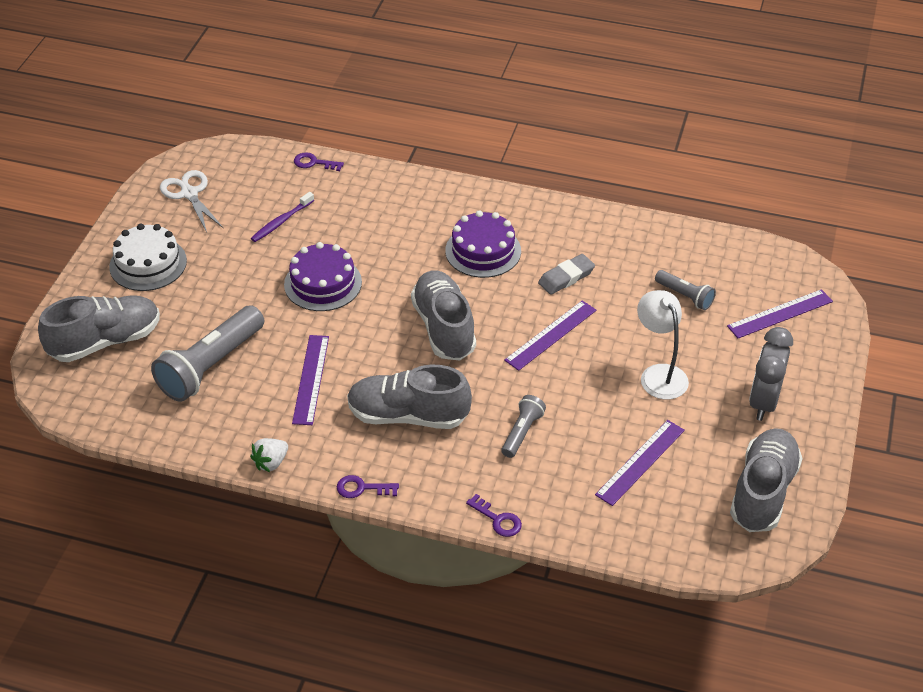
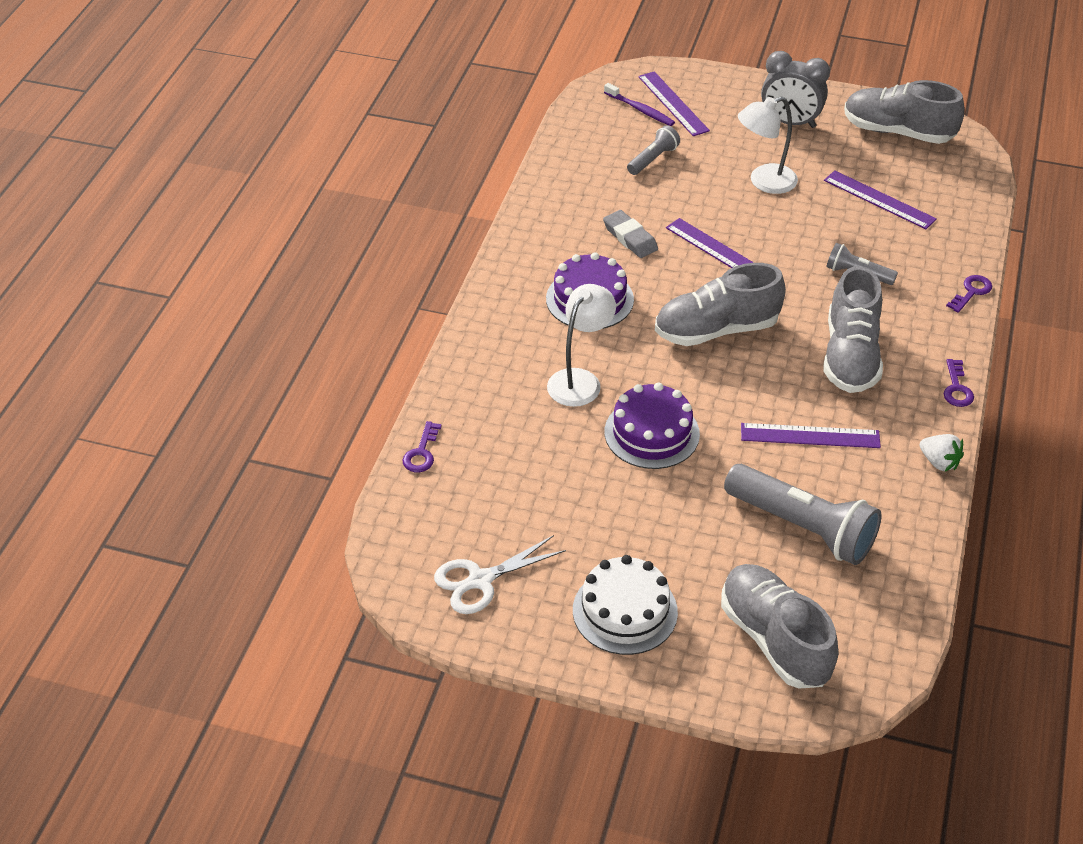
camera: 90 degrees left, 0 degrees up
(281, 222) = (539, 478): purple toothbrush -> purple toothbrush (640, 110)
(385, 244) = (580, 380): none -> white lamp

